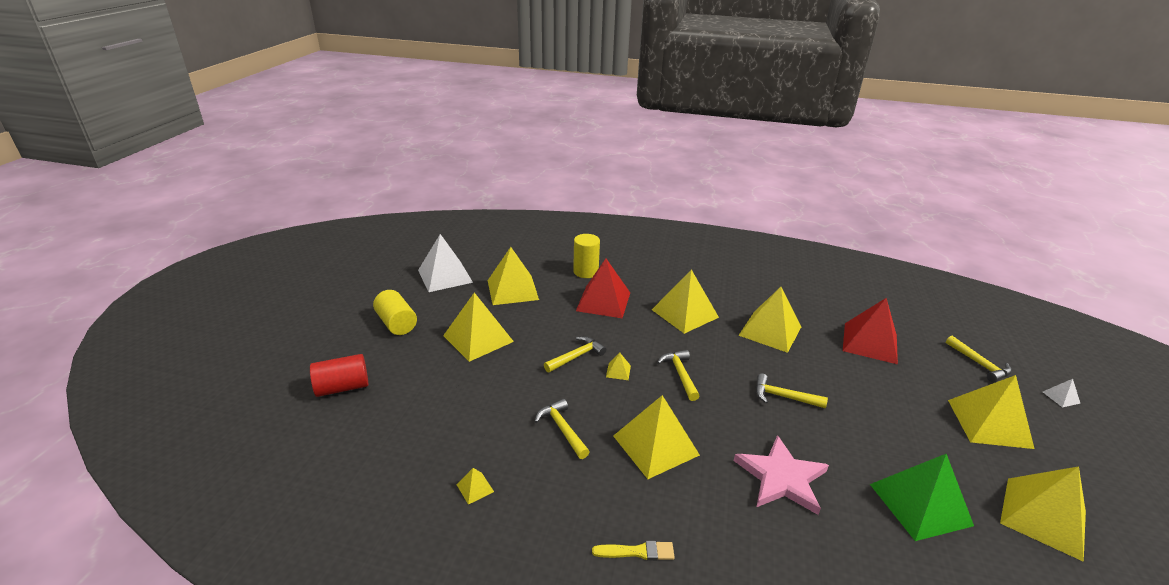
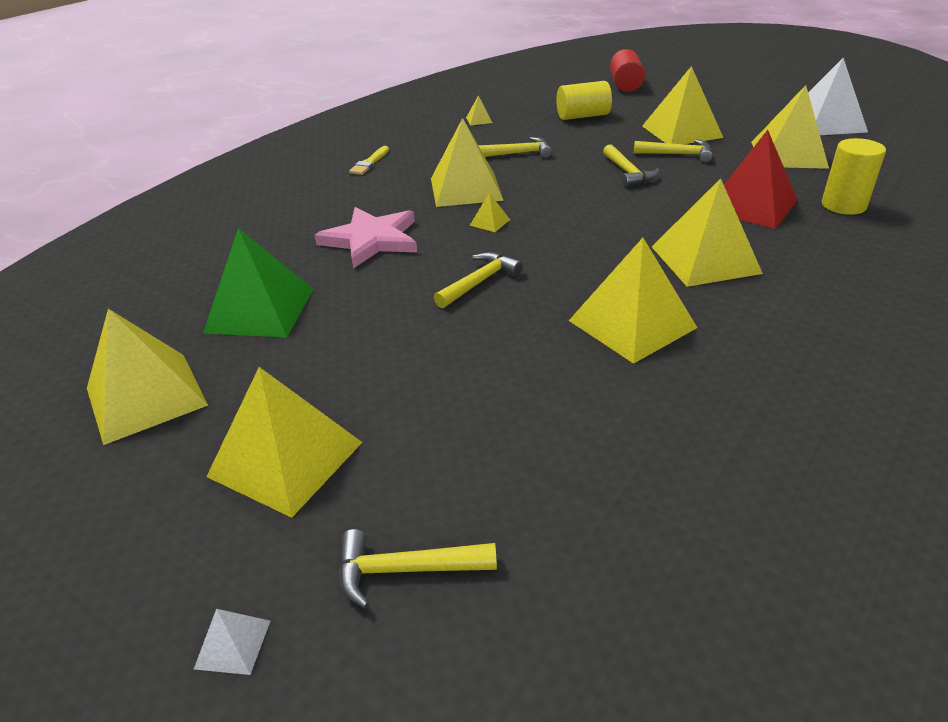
camera: 115 degrees right, 5 degrees up
(396, 323) = (720, 101): yellow cylinder -> yellow cylinder (582, 116)
(618, 371) = (589, 190): yellow pyramid -> yellow pyramid (490, 222)
(680, 374) = (564, 224): yellow hammer -> yellow hammer (677, 154)
(870, 343) = (552, 430): red pyramid -> none

